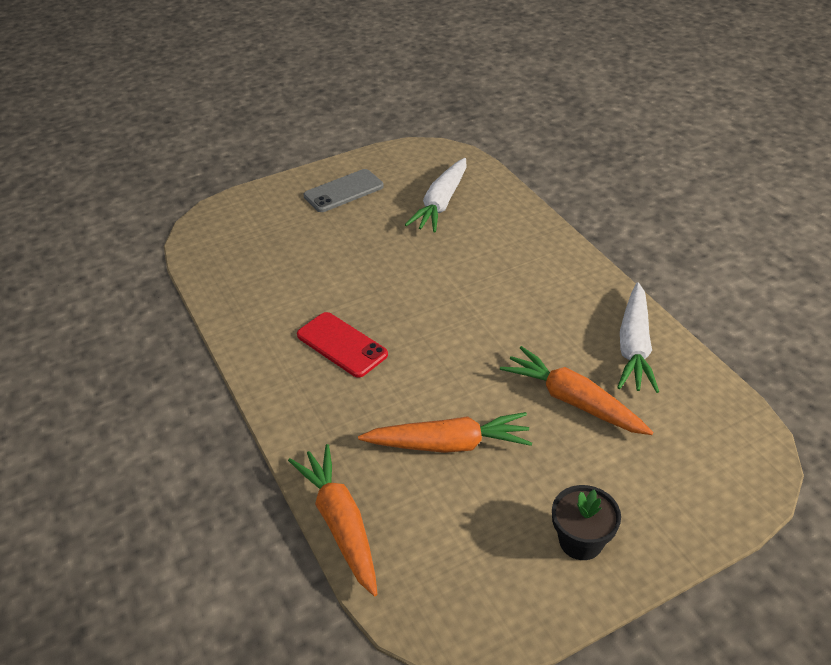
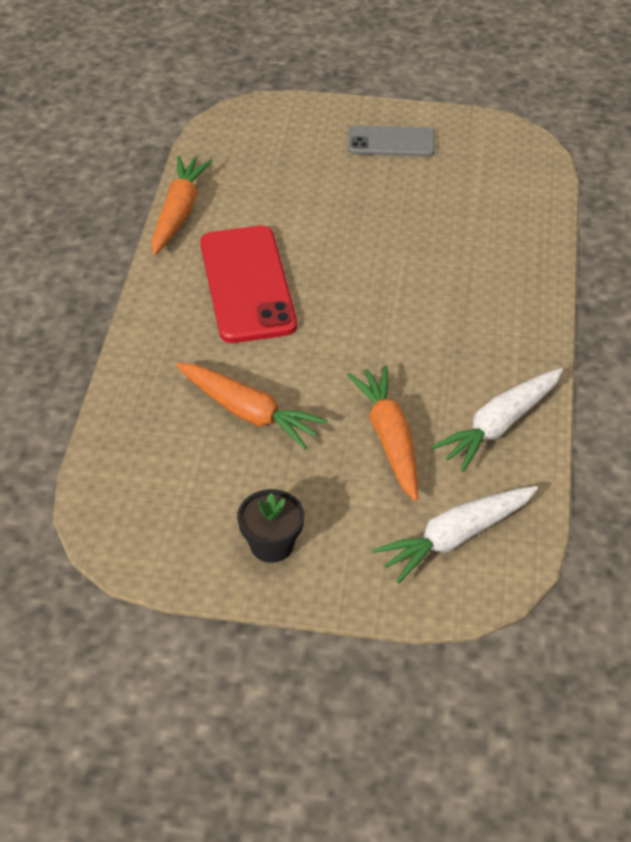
camera: 35 degrees right, 5 degrees up
(340, 523) = (109, 422): orange carrot -> orange carrot (179, 212)
(342, 345) = (247, 284): red phone -> red phone, size x1.62
(441, 203) = (469, 198): white carrot -> white carrot (455, 537)

